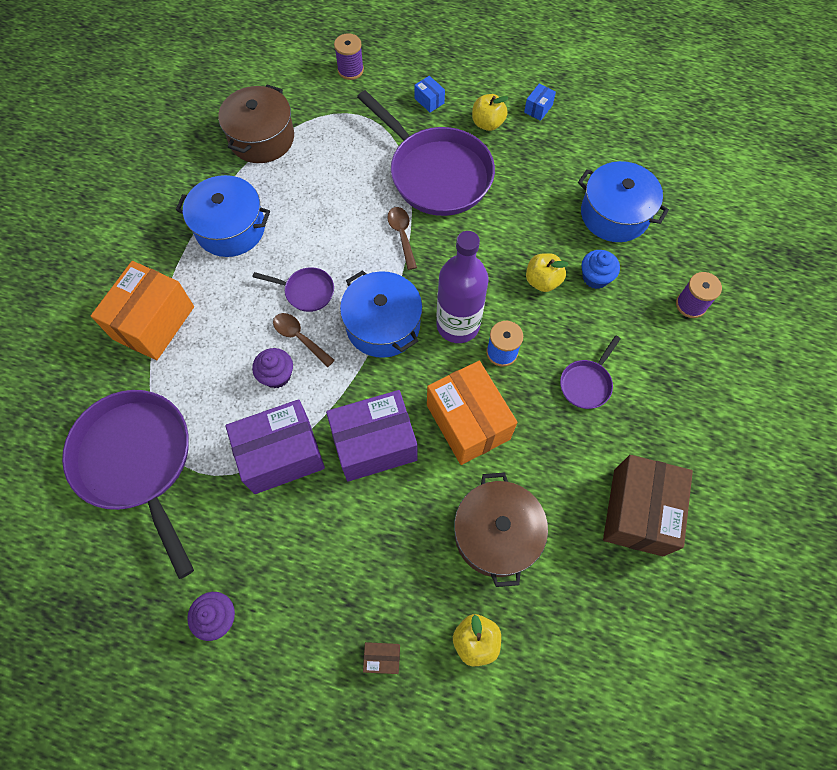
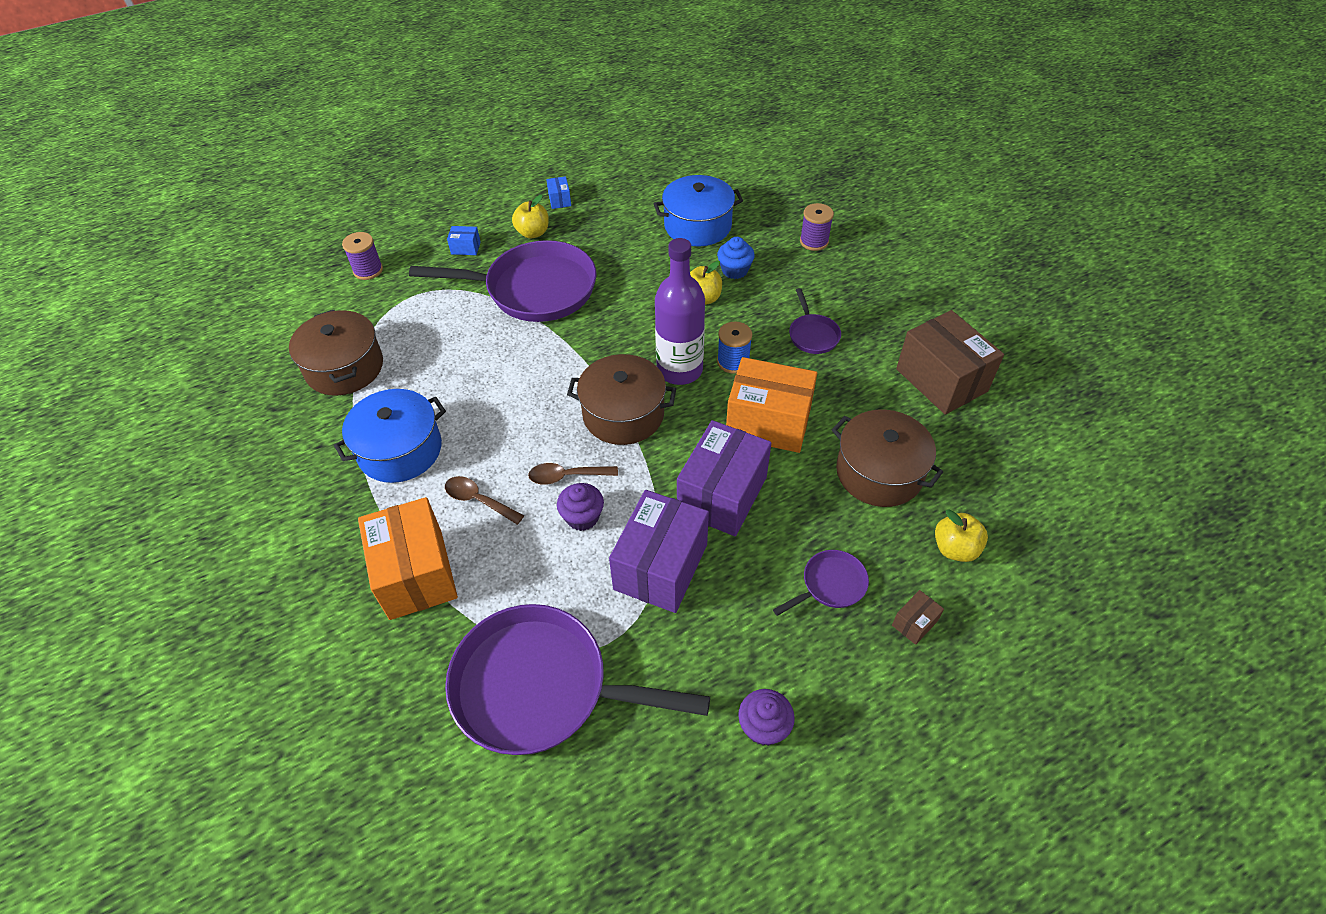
camera: 45 degrees left, 15 degrees down
(306, 291) = (530, 441): purple pan -> purple pan (830, 585)
(383, 325) = (623, 414): blue pot -> brown pot
(402, 235) = (559, 346): brown spoon -> brown spoon (478, 500)

